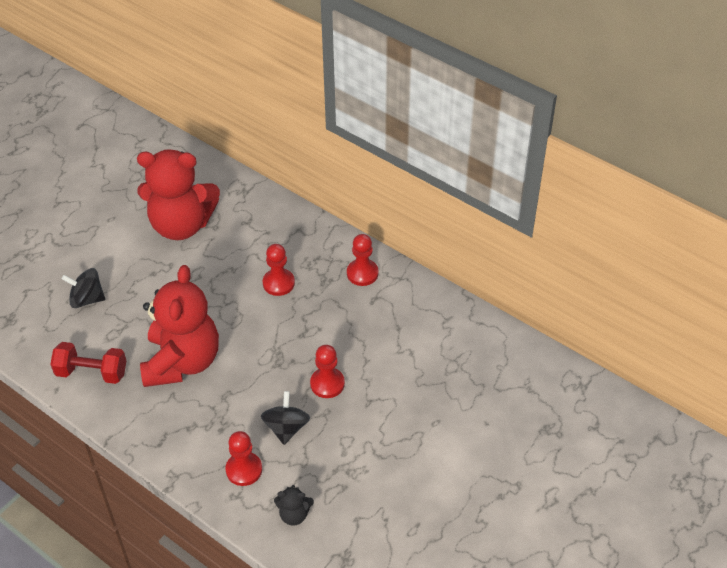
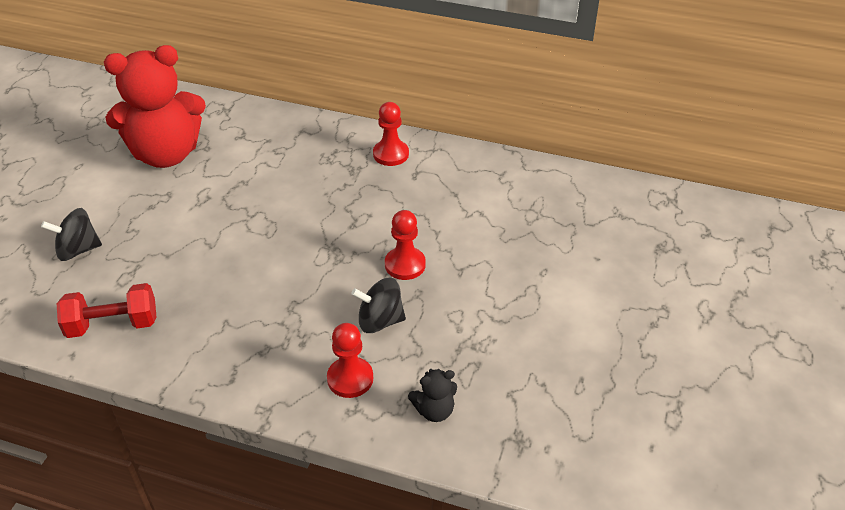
camera: 20 degrees left, 5 degrees down
(182, 362) = (224, 285): red teddy bear -> none
(278, 283) = (303, 183): red pawn -> none
(286, 428) = (380, 321): black spinning top -> black spinning top turned 75 degrees counterclockwise

